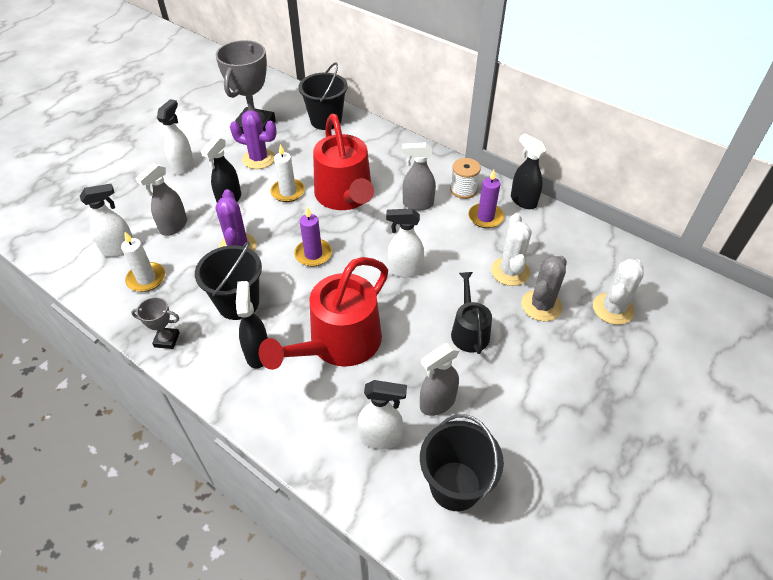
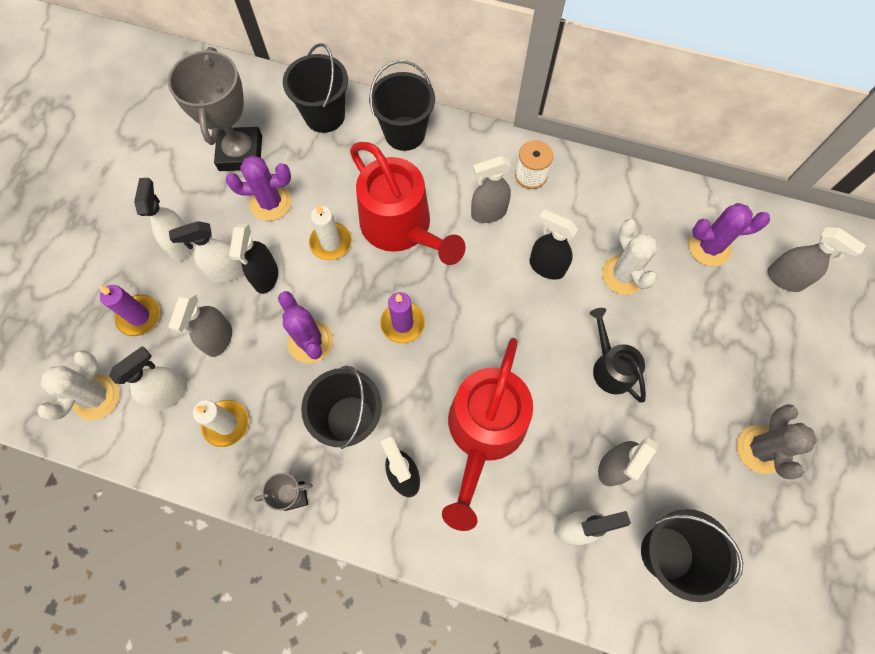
camera: 20 degrees left, 20 degrees up
(378, 143) = (405, 133): none -> black bucket
(404, 270) = (512, 311): white spray bottle -> white spray bottle (226, 271)
(485, 217) = (570, 208): purple candle -> purple candle (139, 316)
(523, 201) = (601, 171): black spray bottle -> black spray bottle (546, 267)
(541, 305) = (670, 309): grey cactus -> grey cactus (760, 449)
(595, 273) = (709, 247): none -> purple cactus
(613, 309) = (741, 288): white cactus -> white cactus (97, 397)
(658, 313) = (785, 279): none -> grey spray bottle

